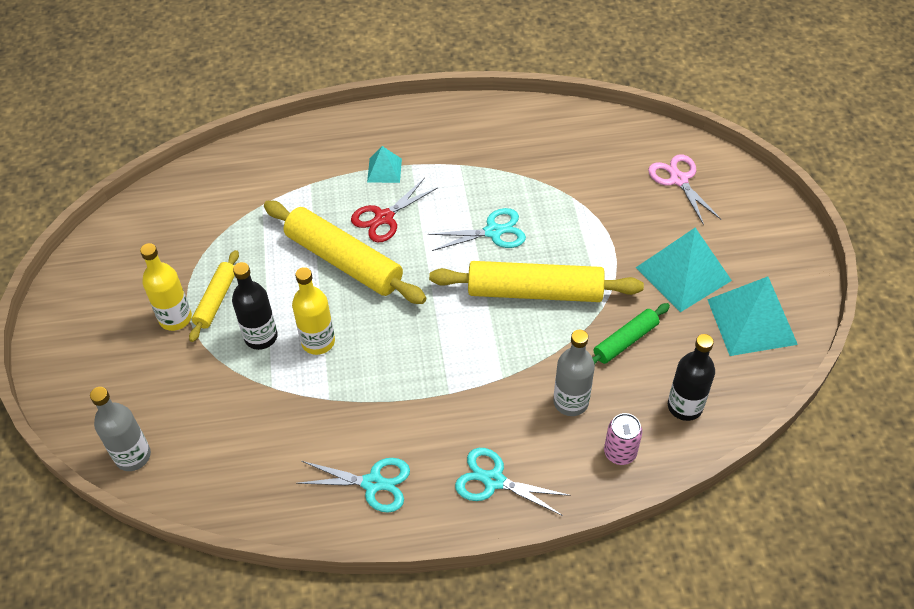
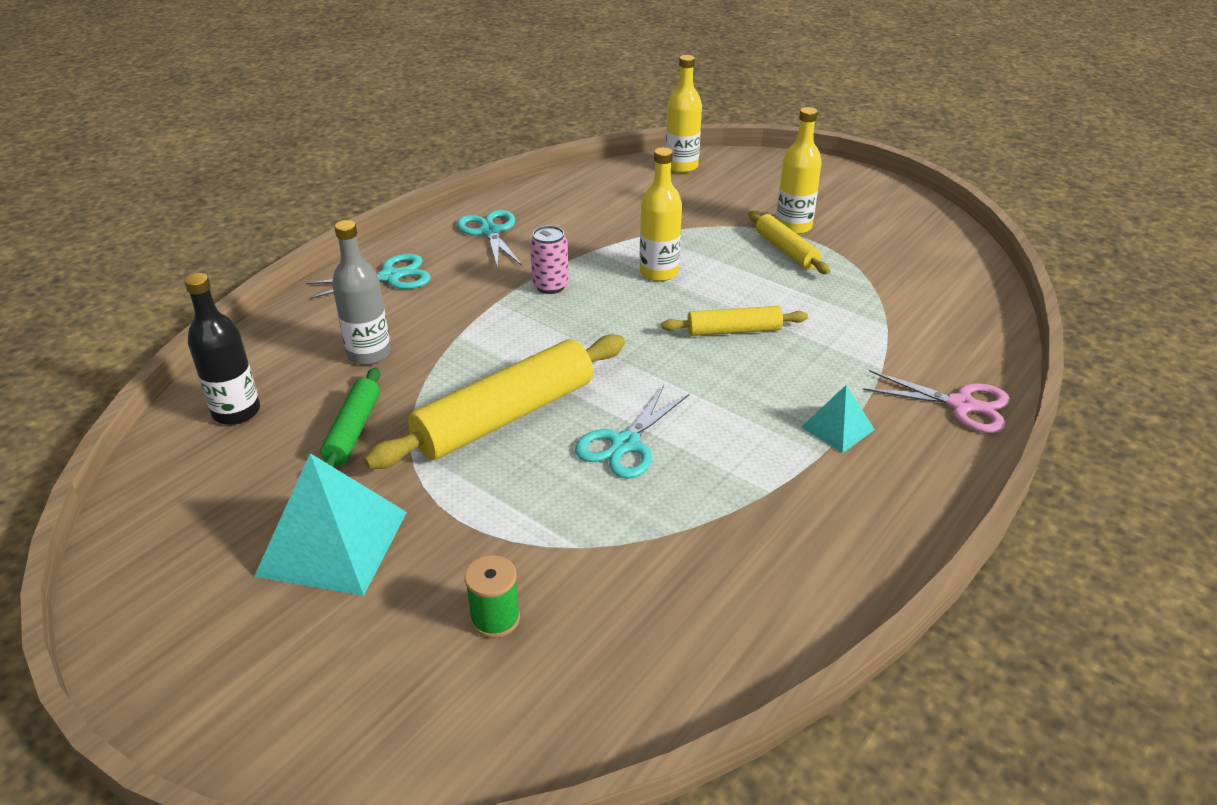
camera: 135 degrees right, 15 degrees down
(133, 456) = (681, 166): grey bottle -> yellow bottle
(261, 337) = (709, 251): black bottle -> none
(344, 261) = (733, 330): yellow rolling pin -> yellow rolling pin, size x0.54
(373, 483) = (490, 232): turquoise scissors -> turquoise scissors turned 105 degrees clockwise
(384, 218) = (758, 385): red scissors -> none
(620, 453) = (284, 346): pink can -> pink can (550, 286)
(637, 190) = (495, 618): none -> green spool
(678, 180) = (444, 683): pink scissors -> pink scissors (961, 405)
(751, 321) = (195, 540): turquoise pyramid -> none

